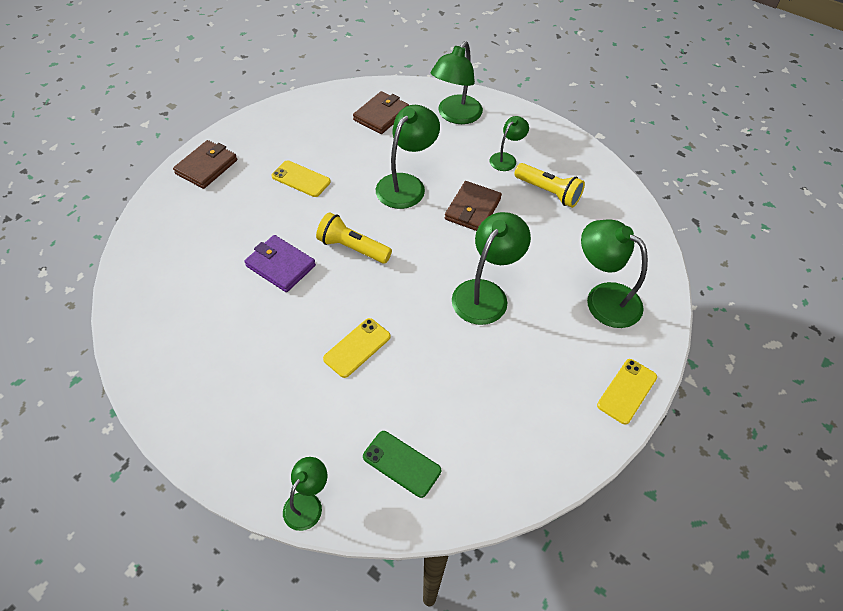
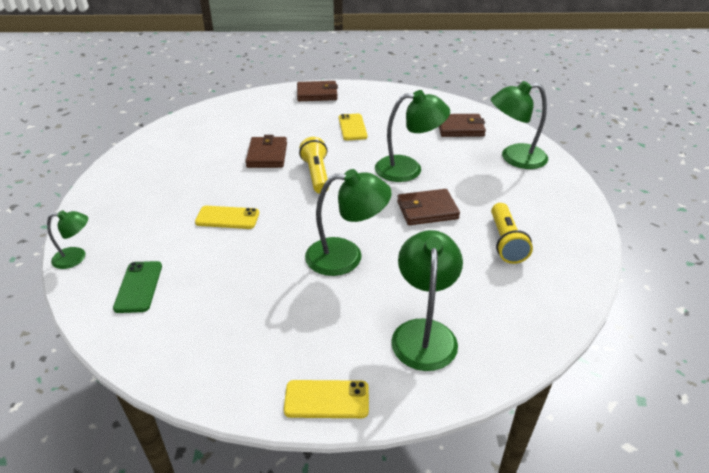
camera: 55 degrees right, 15 degrees down
(281, 266) = (267, 155): purple wallet -> brown wallet
(506, 158) = (508, 202): green lamp -> none

